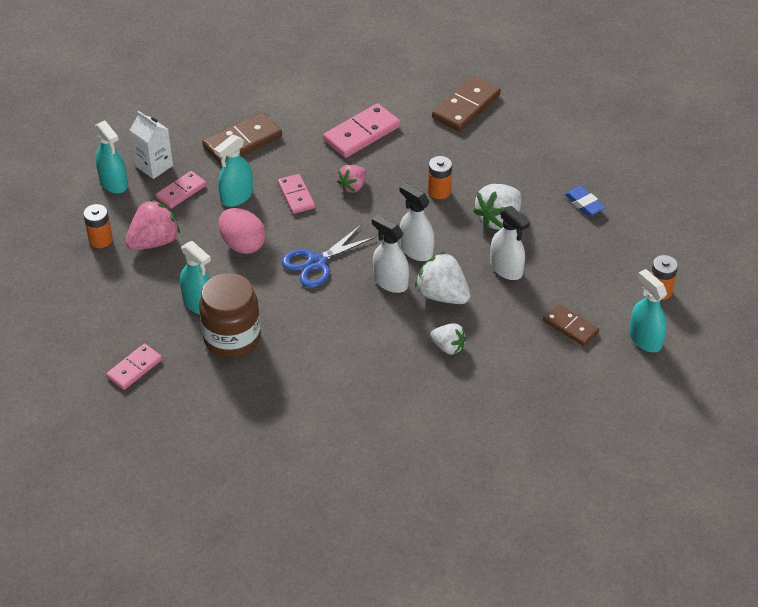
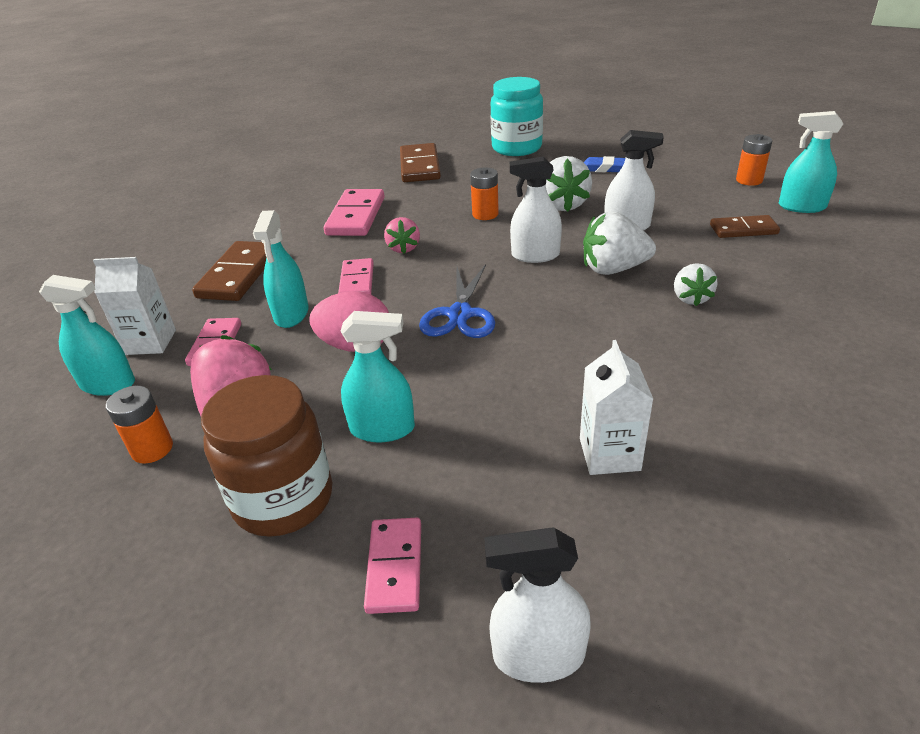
camera: 40 degrees left, 10 degrees down
(232, 338) = (476, 435): brown jar -> brown jar (283, 499)
(272, 391) = (609, 454): none -> white carton
(296, 195) = (357, 281): pink domino -> pink domino turned 60 degrees clockwise
(390, 282) = (553, 287): white spray bottle -> white spray bottle (538, 655)
(448, 347) = (690, 298): white strawberry -> white strawberry turned 105 degrees clockwise
(561, 134) = (516, 148): none -> turquoise jar

